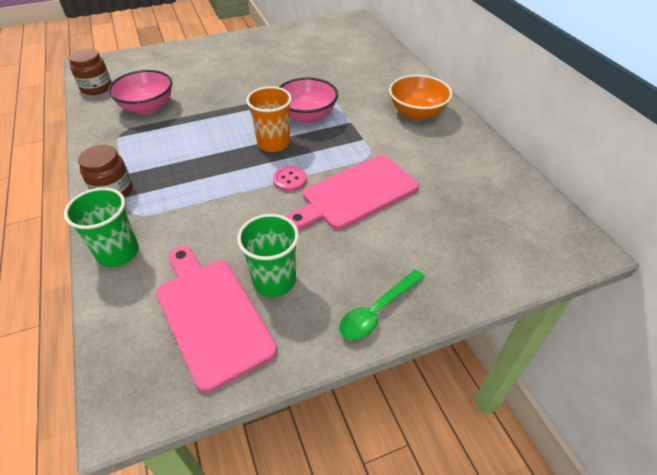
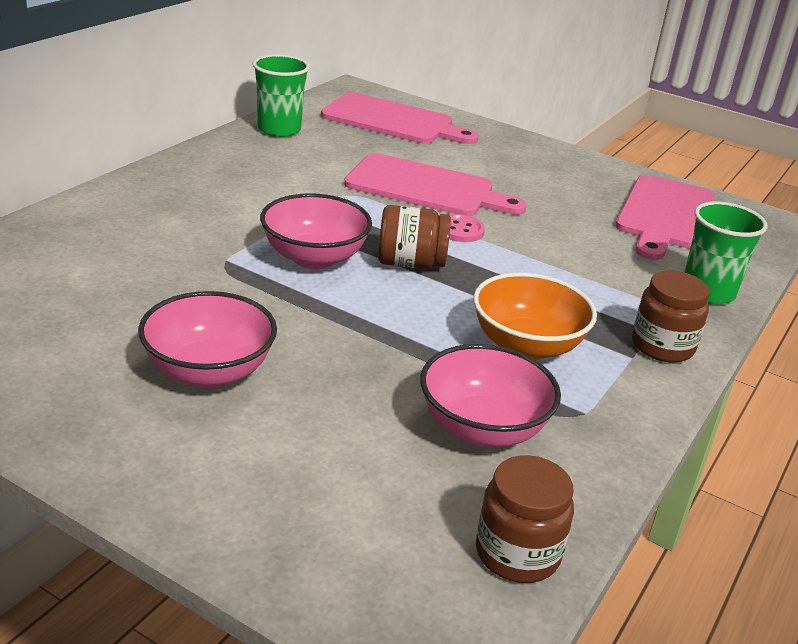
camera: 130 degrees left, 15 degrees down
(251, 66) = (209, 372): none -> pink bowl
(273, 143) = (410, 263): orange cup -> brown jar
(274, 280) = (590, 199): green cup -> green cup (279, 129)
(377, 311) = (544, 152): green spoon -> none
(417, 113) = (212, 182): orange bowl -> orange bowl (526, 345)
(492, 236) = (393, 121): none -> pink cutting board

